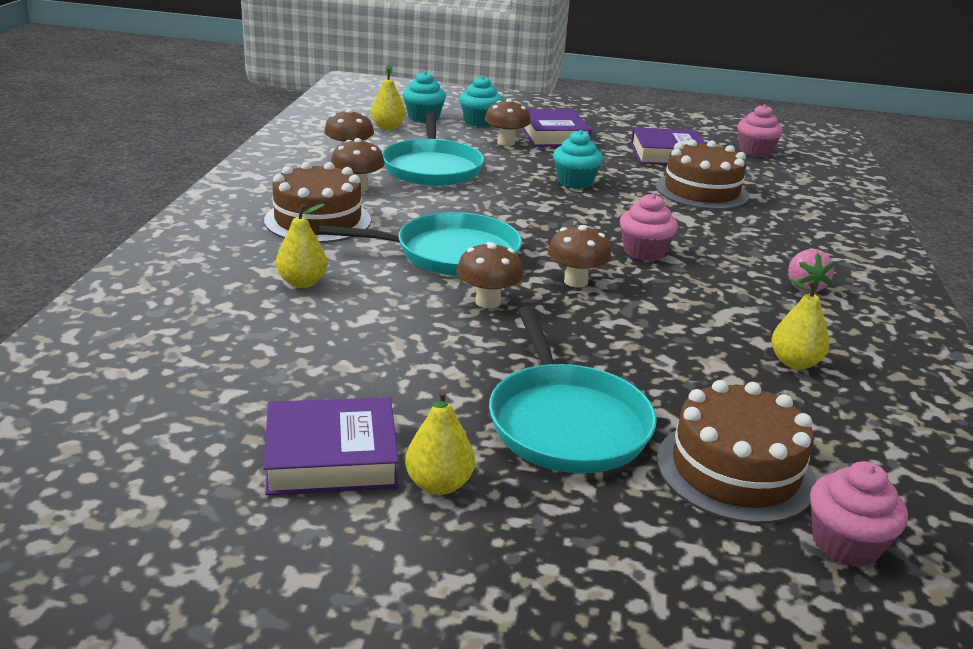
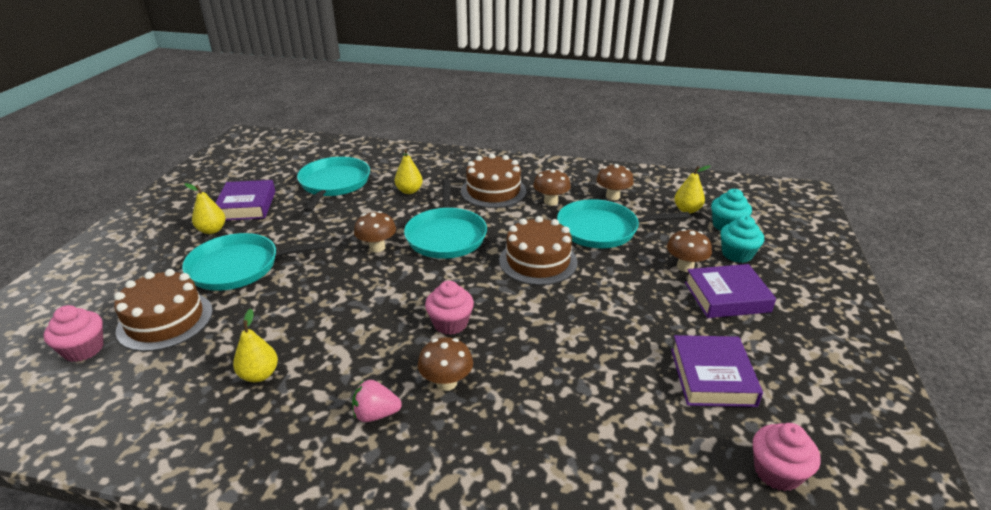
camera: 95 degrees right, 5 degrees up
(253, 358) = (334, 184): none -> turquoise pan
(575, 182) = (598, 300): turquoise cupcake -> none
(576, 281) = (401, 284): brown mushroom -> brown mushroom (446, 383)
(701, 191) = (603, 386): brown cake -> brown cake (538, 261)

